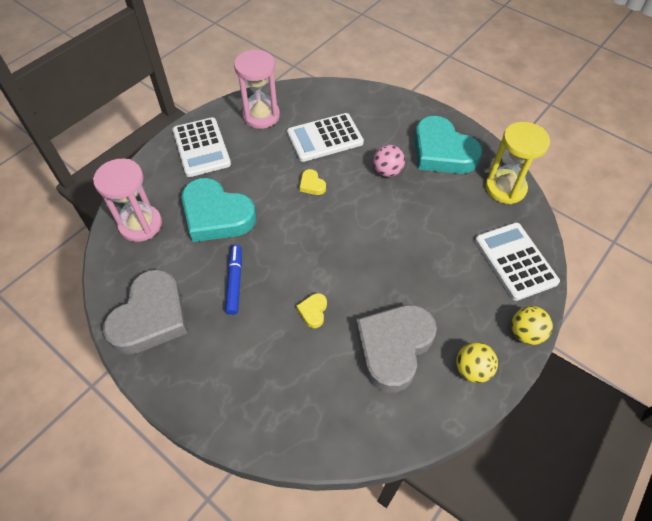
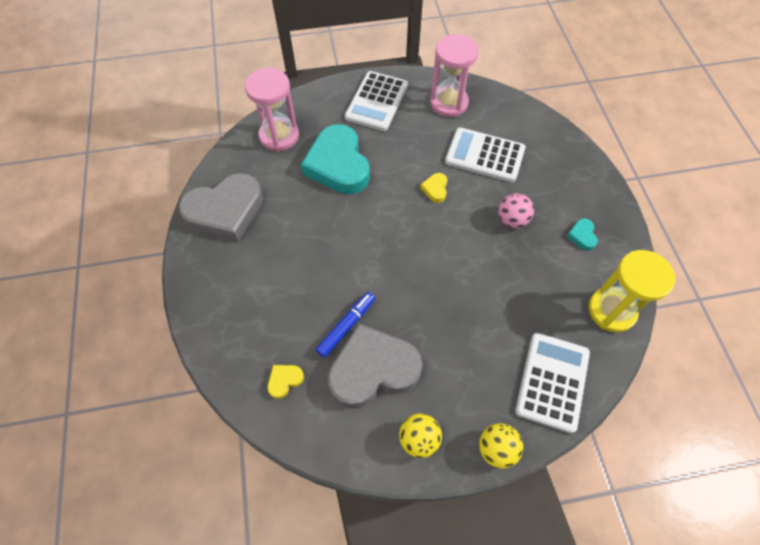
camera: 40 degrees right, 5 degrees up
(234, 282) = (304, 227): blue marker -> blue marker (346, 326)
(313, 311) = (339, 293): yellow heart -> yellow heart (284, 380)
(442, 152) = (582, 236): turquoise heart -> turquoise heart, size x0.40

